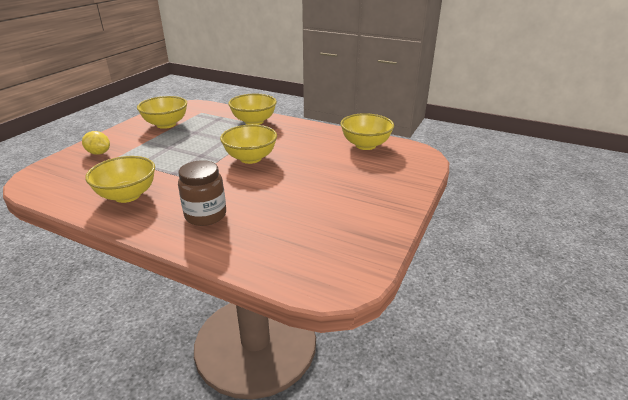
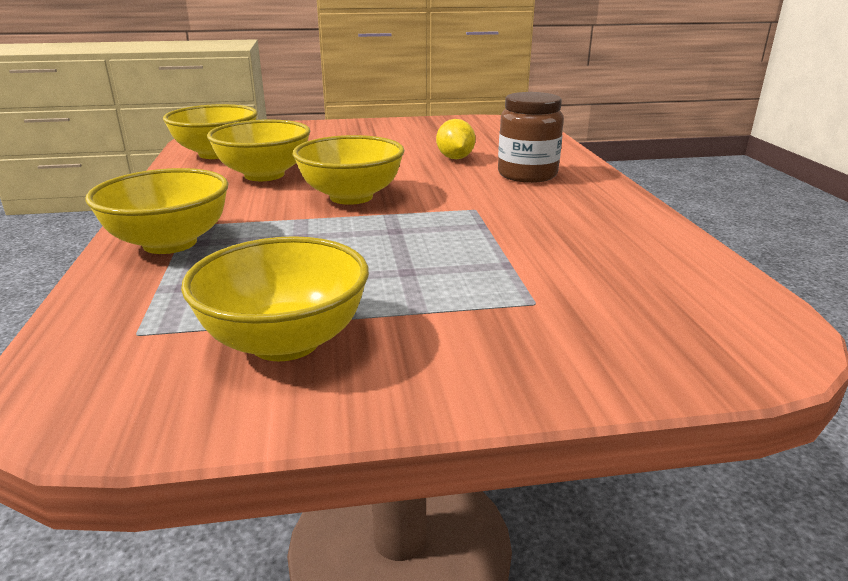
camera: 125 degrees left, 5 degrees down
(99, 153) = (557, 338): yellow lemon -> yellow lemon (455, 158)
(127, 195) = (591, 227): yellow bowl -> yellow bowl (264, 175)

